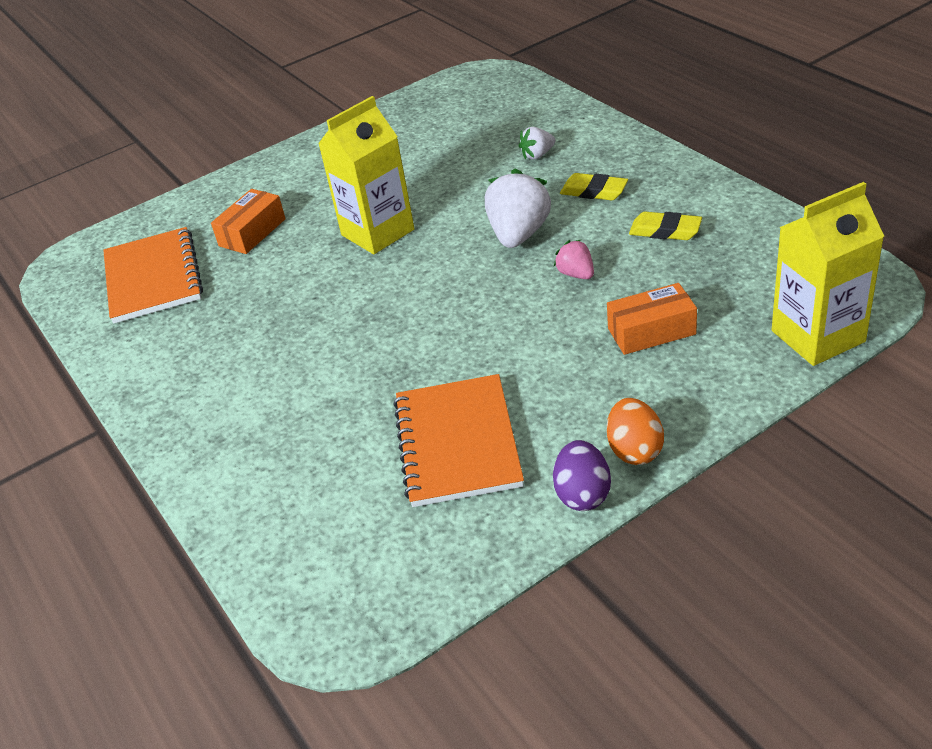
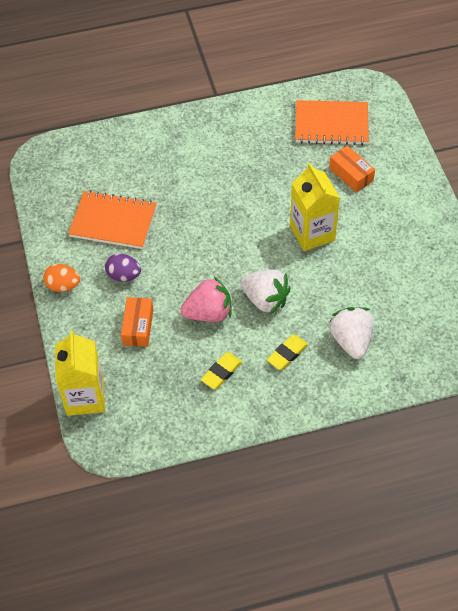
camera: 105 degrees right, 15 degrees up
(537, 155) = (351, 340): white strawberry -> white strawberry, size x1.89
(576, 274) = (208, 313): pink strawberry -> pink strawberry, size x1.89
(582, 494) = (51, 256): purple egg -> purple egg (124, 275)

